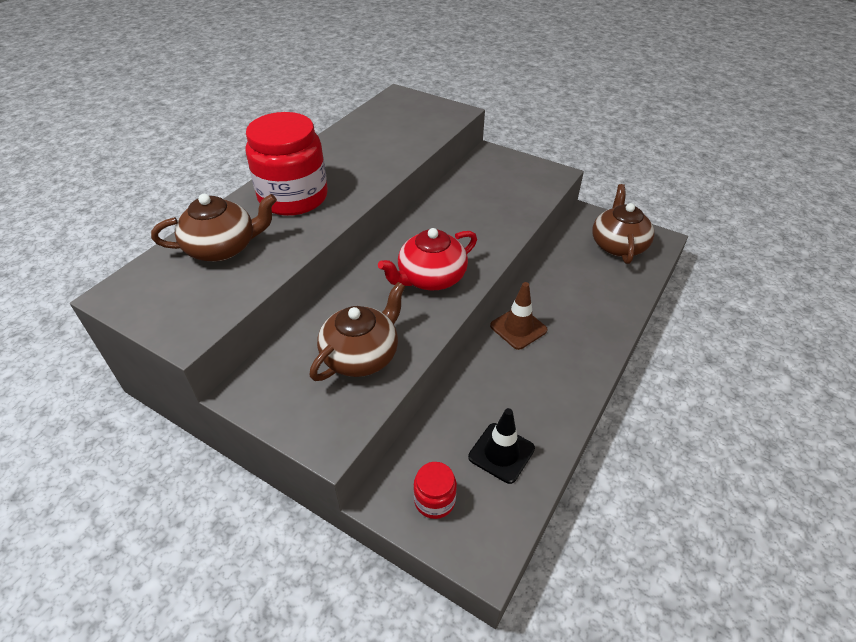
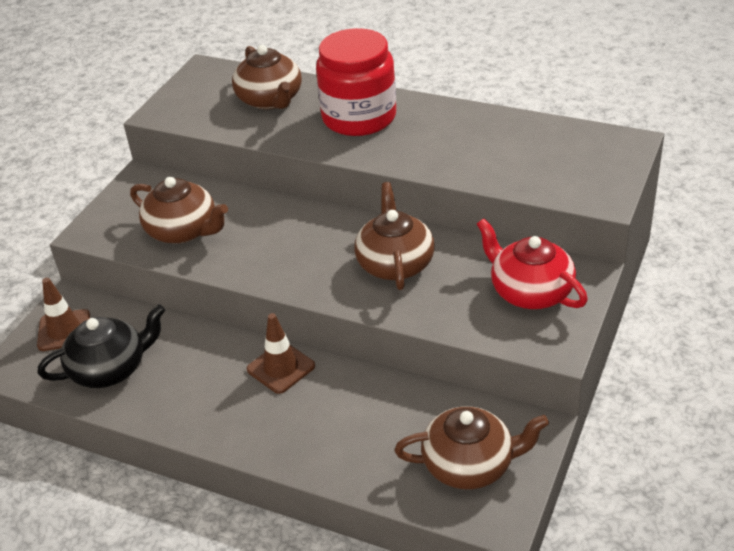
camera: 85 degrees right, 5 degrees down
(430, 277) = (299, 257): red teapot -> red teapot (530, 291)
(434, 500) = (64, 330): red jar -> brown traffic cone
(455, 227) = (395, 263): none -> brown teapot
(501, 453) = (110, 369): black traffic cone -> black teapot

